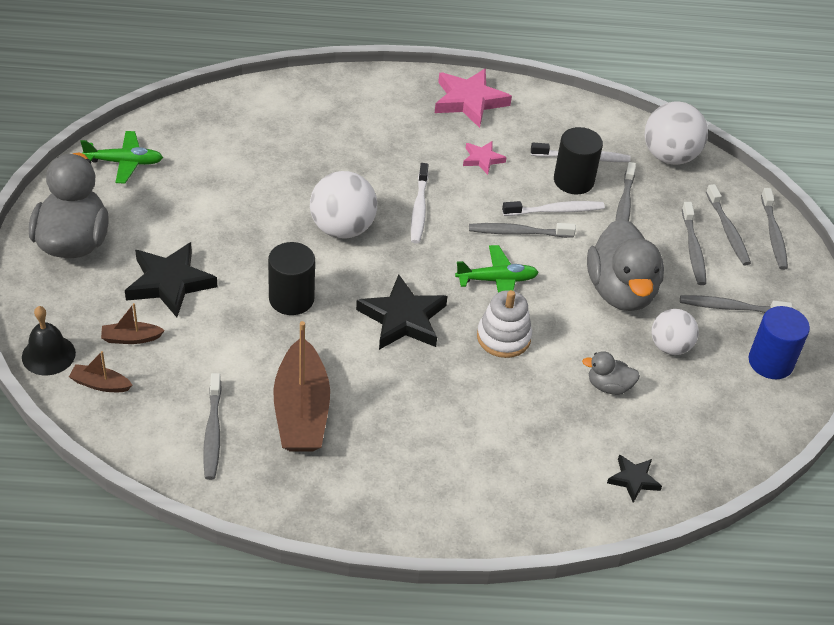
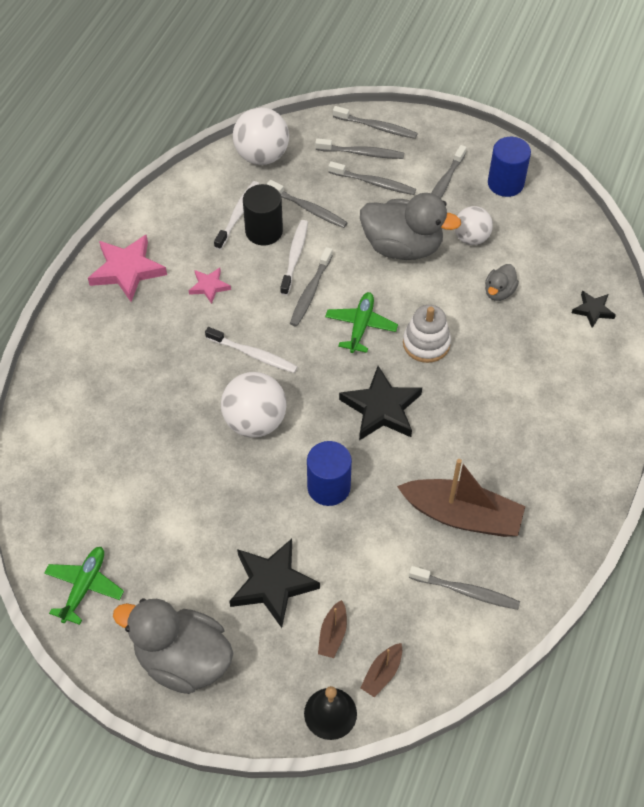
camera: 65 degrees left, 10 degrees up
(291, 299) = (328, 487): black cylinder -> blue cylinder

